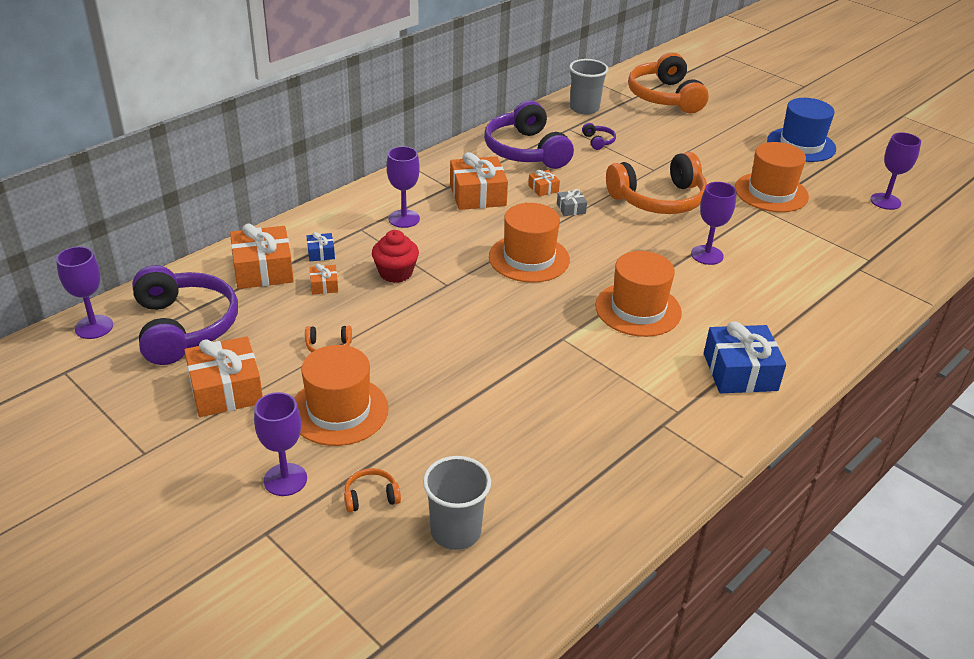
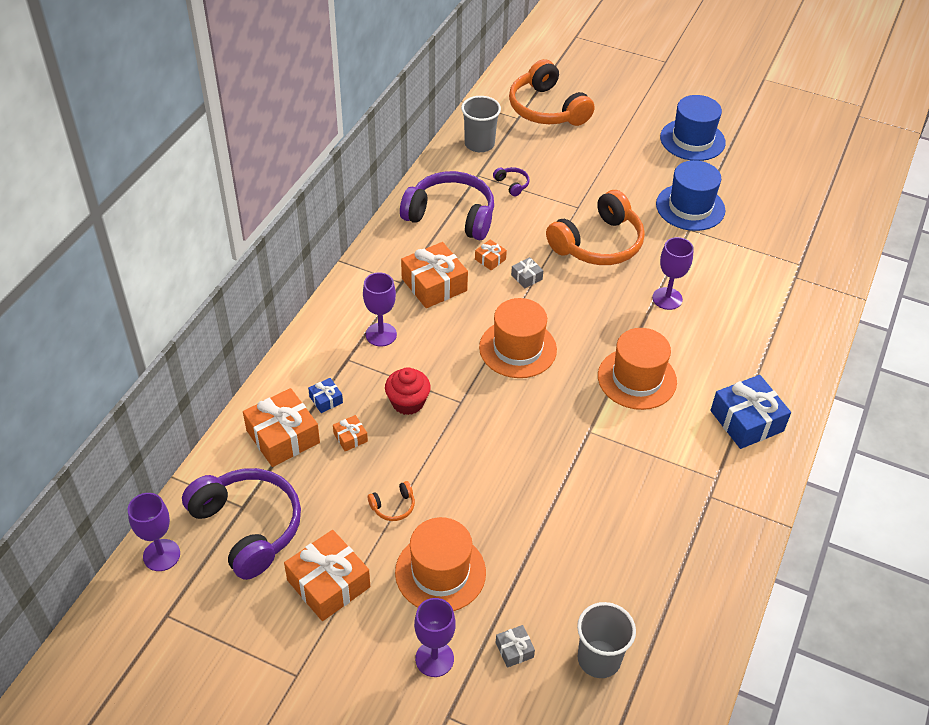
camera: 20 degrees left, 10 degrees up
(371, 496) = (514, 650): orange headphones -> grey gift
(526, 151) = (451, 215): purple headphones -> purple headphones turned 150 degrees clockwise
(771, 192) = (690, 207): orange hat -> blue hat
(885, 201) = (788, 191): purple goblet -> none

